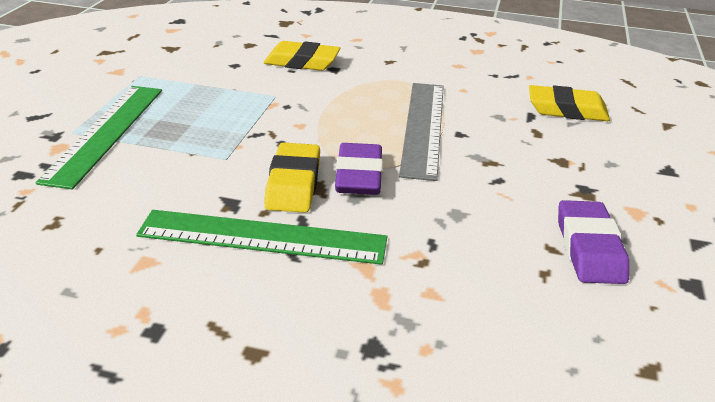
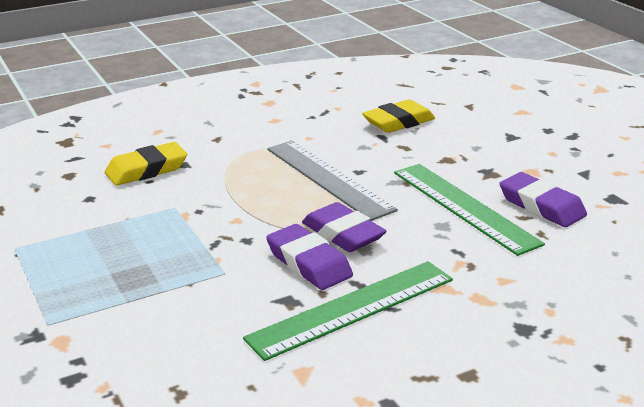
camera: 40 degrees left, 5 degrees down
(105, 132) = (82, 307): green ruler -> green ruler (464, 207)
(293, 184) = (309, 263): yellow eraser -> purple eraser

